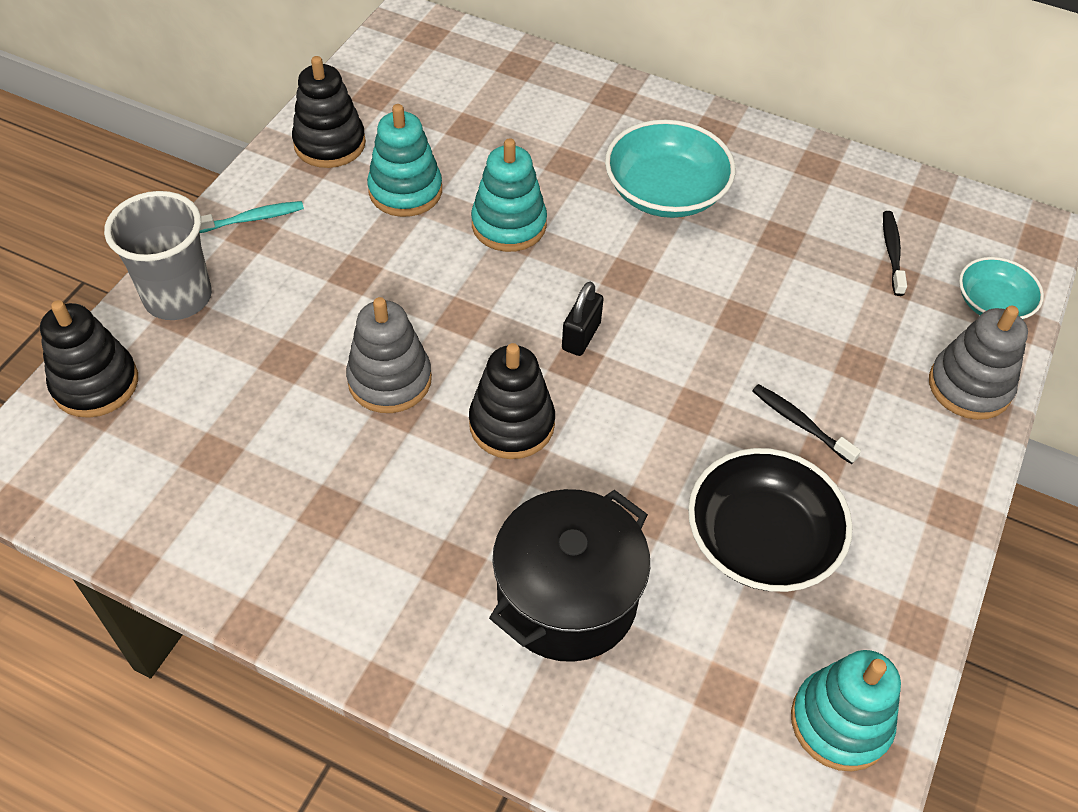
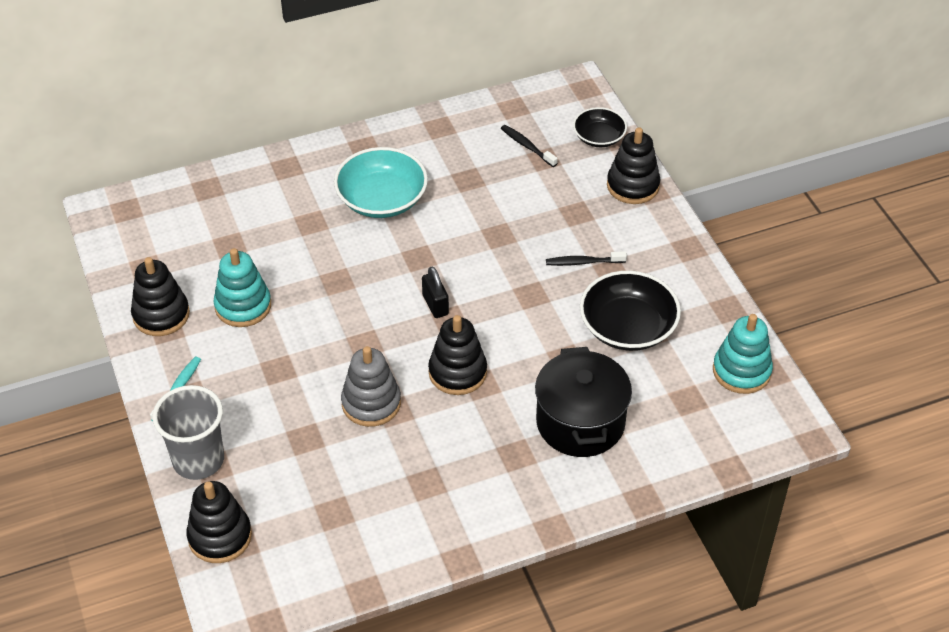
camera: 45 degrees left, 5 degrees down
(509, 225) = (324, 279): turquoise stacking toy -> none
(969, 386) = (633, 186): grey stacking toy -> black stacking toy
(992, 303) = (599, 137): turquoise bowl -> black bowl

